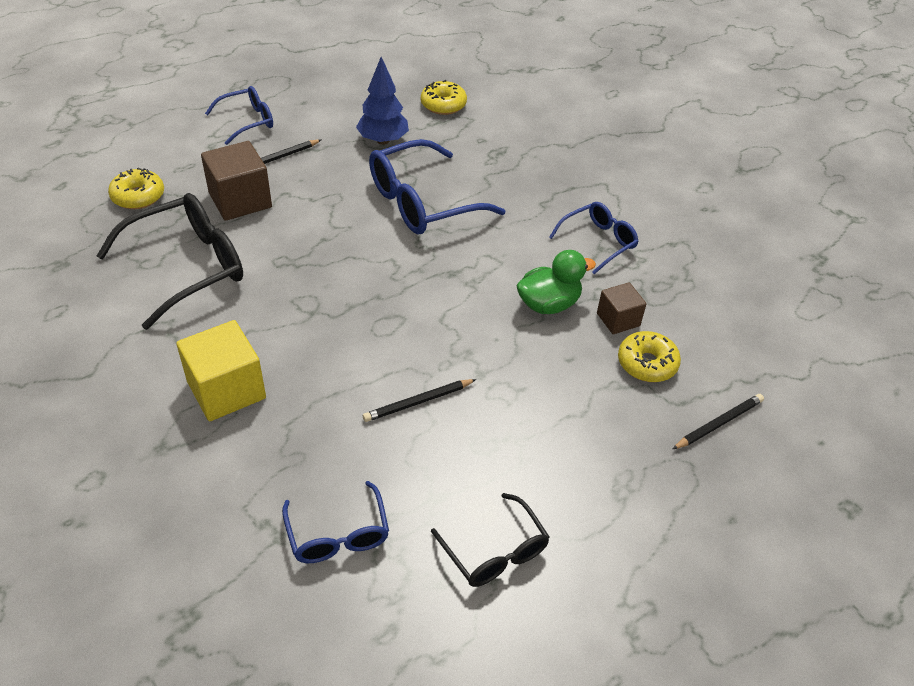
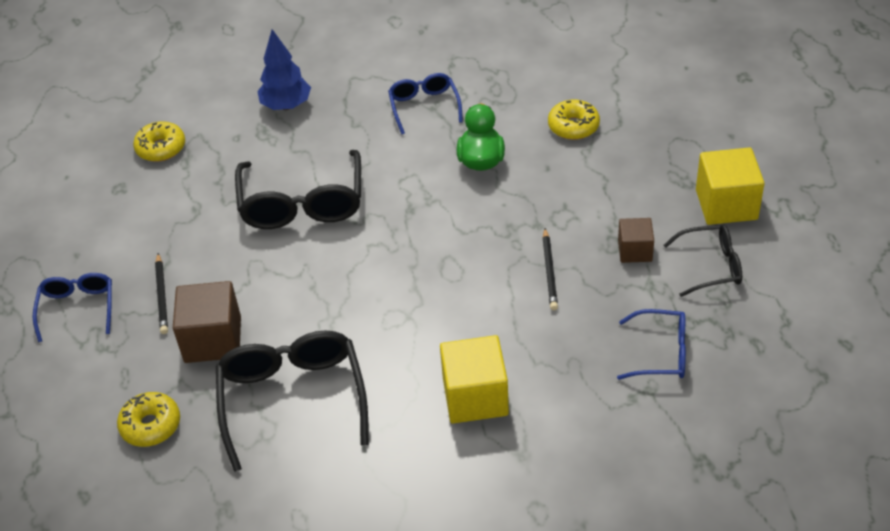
camera: 60 degrees left, 0 degrees up
(383, 140) = (188, 208): blue tree -> blue tree (286, 106)
(421, 202) = (302, 204): blue glasses -> black glasses
(607, 543) = (726, 204): none -> yellow cube
(618, 319) = (519, 126): brown cube -> brown cube (635, 251)
(719, 423) = (648, 110): black pencil -> none

